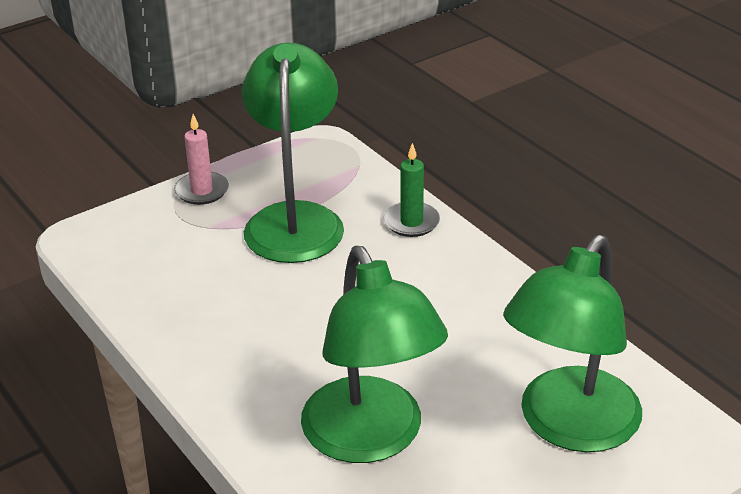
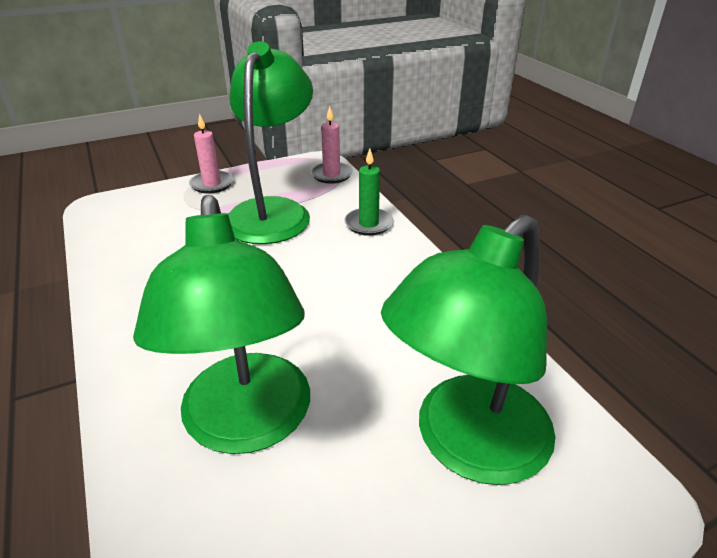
camera: 10 degrees right, 0 degrees up
(344, 160) = (331, 175): none -> pink candle

